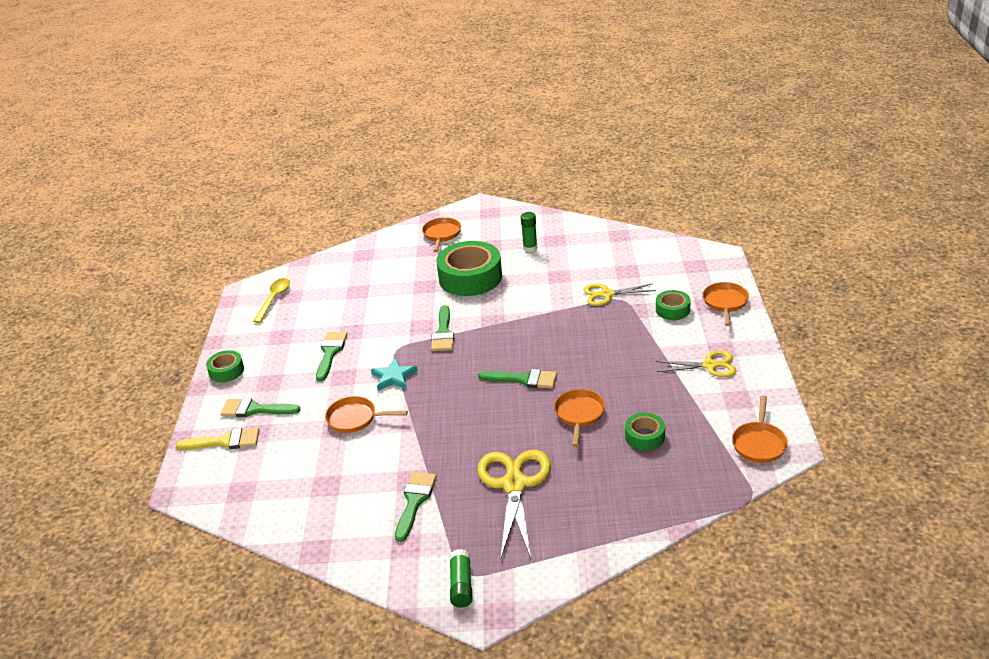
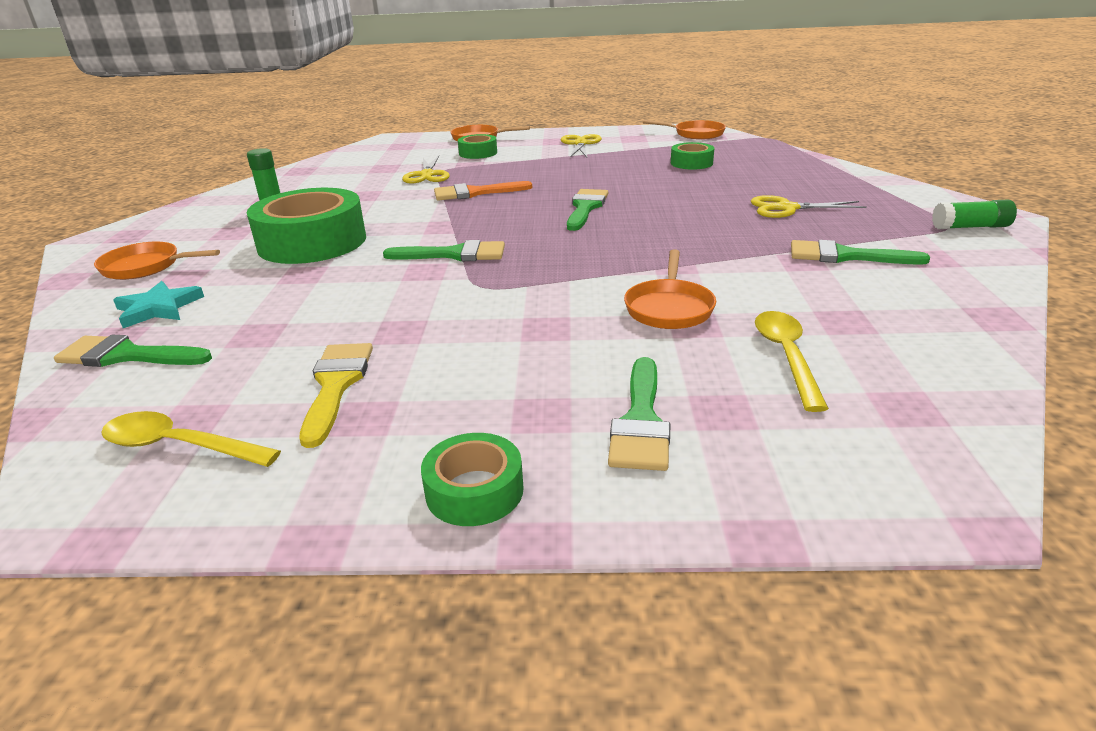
camera: 90 degrees left, 5 degrees down
(225, 441) = (759, 452): yellow brush -> yellow brush (336, 385)
(294, 457) = (786, 356): none -> yellow spoon
(330, 353) = (463, 346): green brush -> green brush (127, 355)
(394, 377) = (559, 284): turquoise star -> turquoise star (158, 308)
(514, 484) = (786, 208): yellow scissors -> yellow scissors, size x0.61
(561, 324) = (475, 193): none -> orange brush
(579, 415) = (657, 184): orange pan -> none

